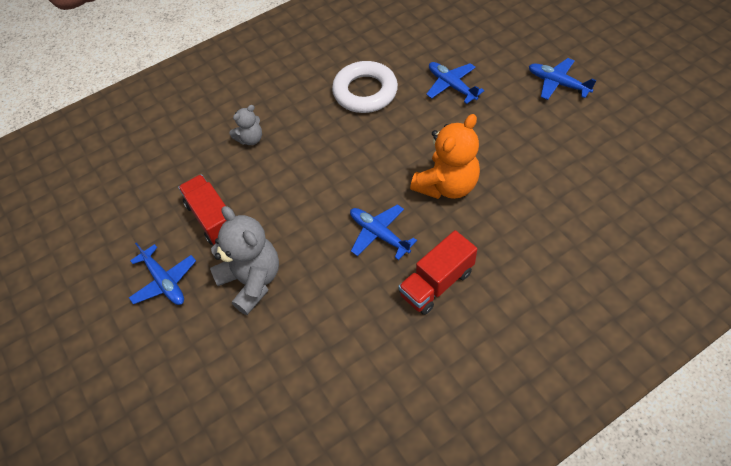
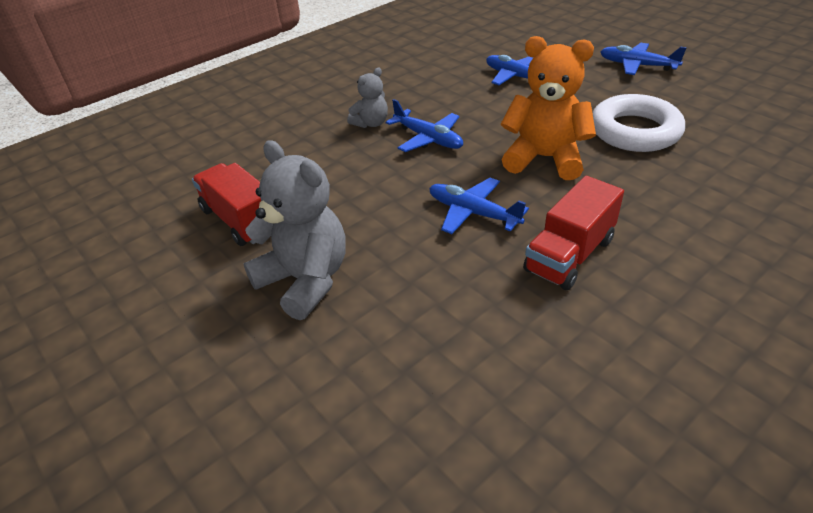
camera: 10 degrees left, 15 degrees down
(164, 281) = (174, 295): blue plane -> blue plane (428, 138)
(250, 139) = (283, 141): grey teddy bear -> grey teddy bear (371, 123)
(365, 92) = (417, 90): white ring -> white ring (634, 131)
(447, 185) = (544, 158): orange teddy bear -> orange teddy bear turned 105 degrees counterclockwise

